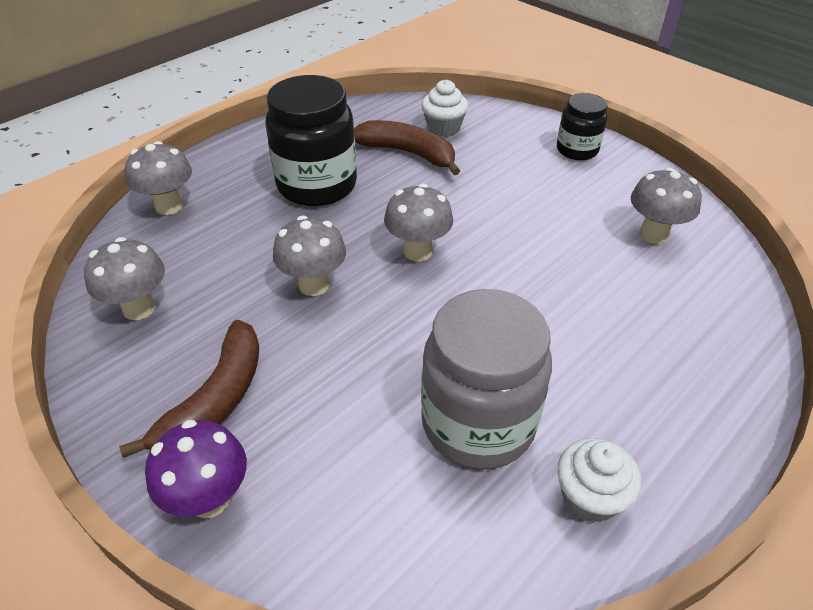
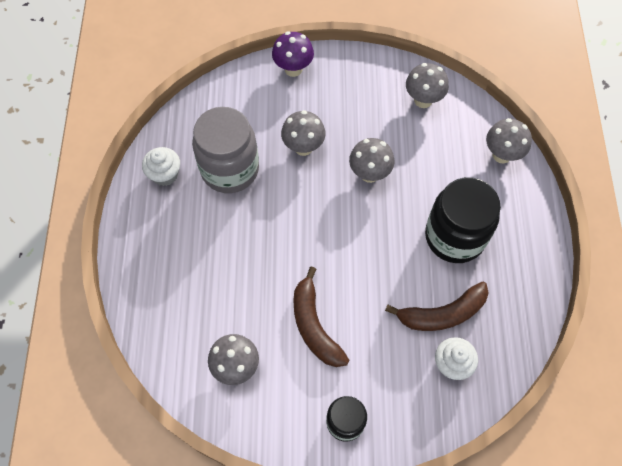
camera: 135 degrees right, 20 degrees up
(216, 399) = (337, 96): brown banana -> brown banana (314, 325)
(418, 251) = (347, 237): grey mushroom -> grey mushroom (303, 147)

